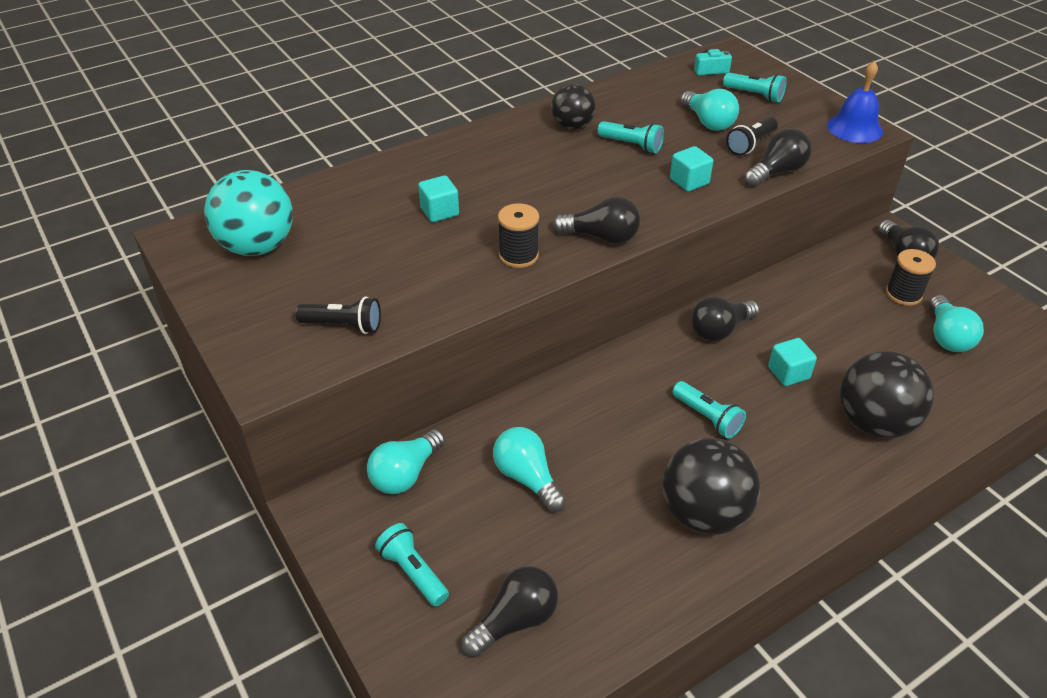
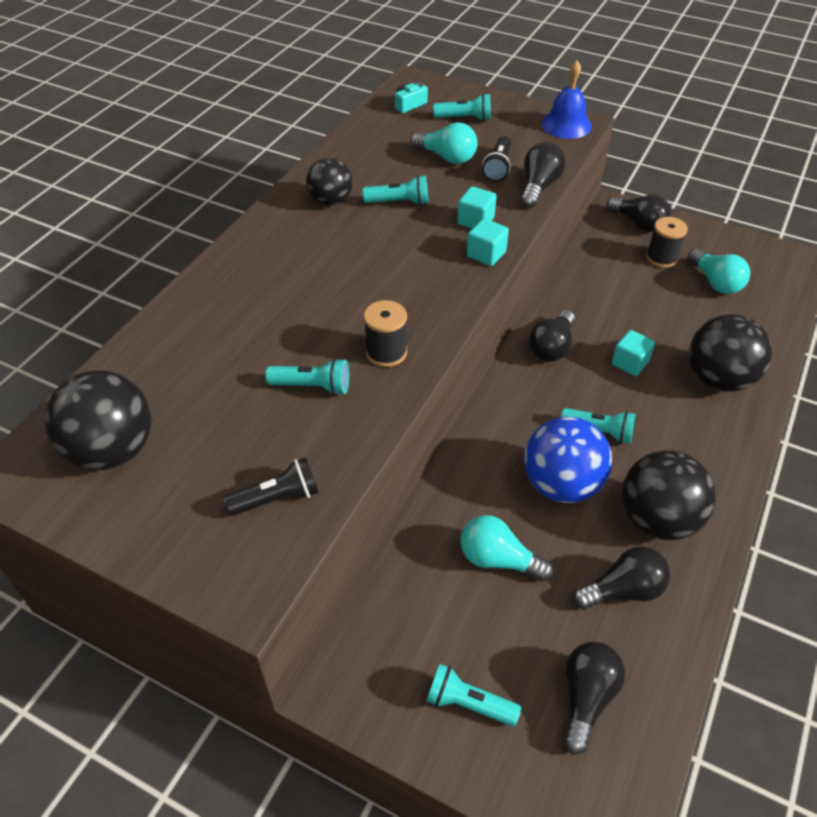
camera: 30 degrees left, 5 degrees up
(257, 246) = (112, 450): turquoise ball -> black ball
(405, 474) = (389, 611): turquoise light bulb -> none
(437, 258) = (312, 386): none -> turquoise flashlight
(439, 211) = (275, 336): turquoise cube -> turquoise cube (486, 254)
(601, 237) = (445, 304): black light bulb -> black light bulb (623, 590)
(634, 445) = (561, 484): none -> blue ball

